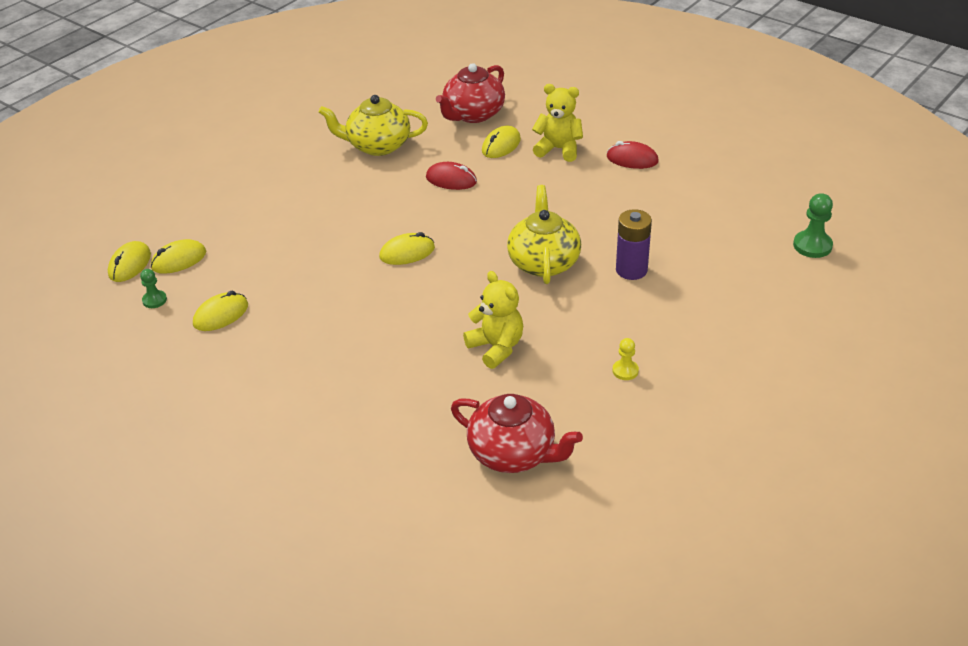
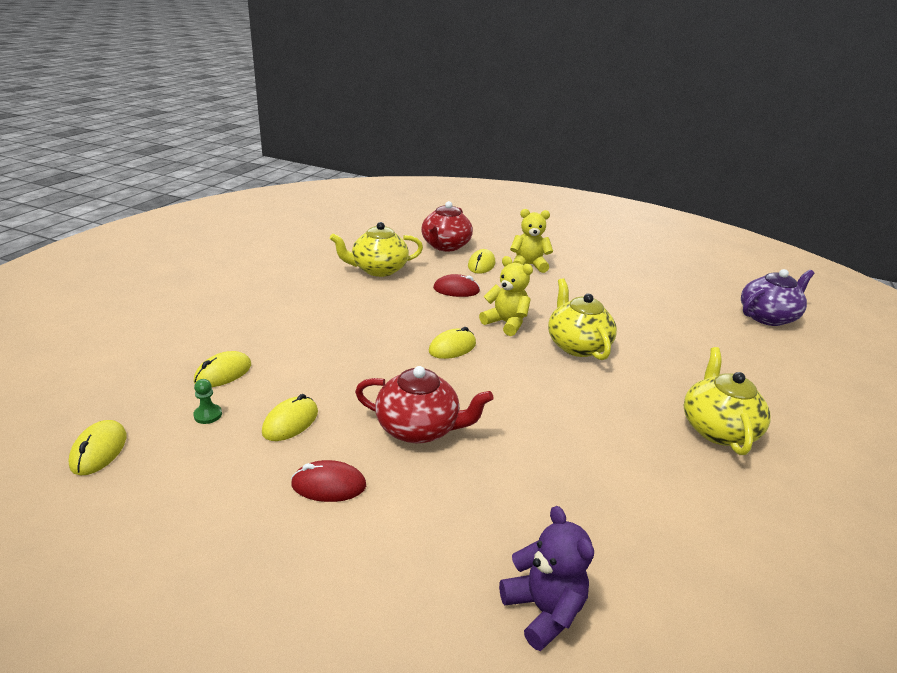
camera: 20 degrees left, 10 degrees down
(130, 264) = (168, 382): yellow mouse -> yellow mouse (99, 450)
(352, 492) = (543, 610): none -> purple teddy bear
(496, 347) = (588, 422): yellow teddy bear -> yellow teddy bear (506, 323)
(513, 453) = (683, 528): red teapot -> red teapot (419, 428)
(625, 371) = (717, 429): yellow pawn -> yellow teapot
(631, 270) = (652, 345): purple battery -> none
(632, 159) = (588, 269): red mouse -> red mouse (329, 485)
(812, 246) = (767, 317): green pawn -> purple teapot

